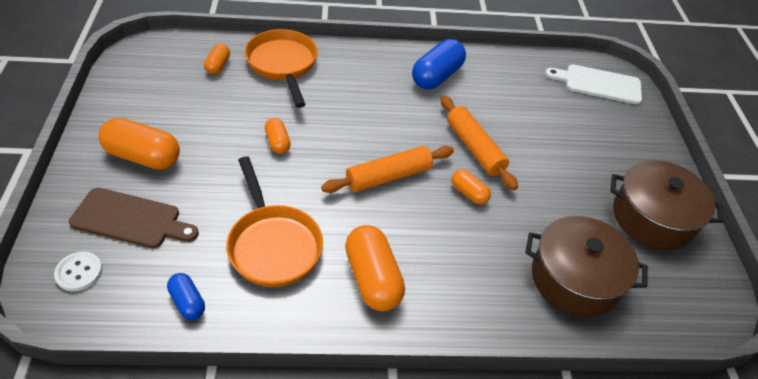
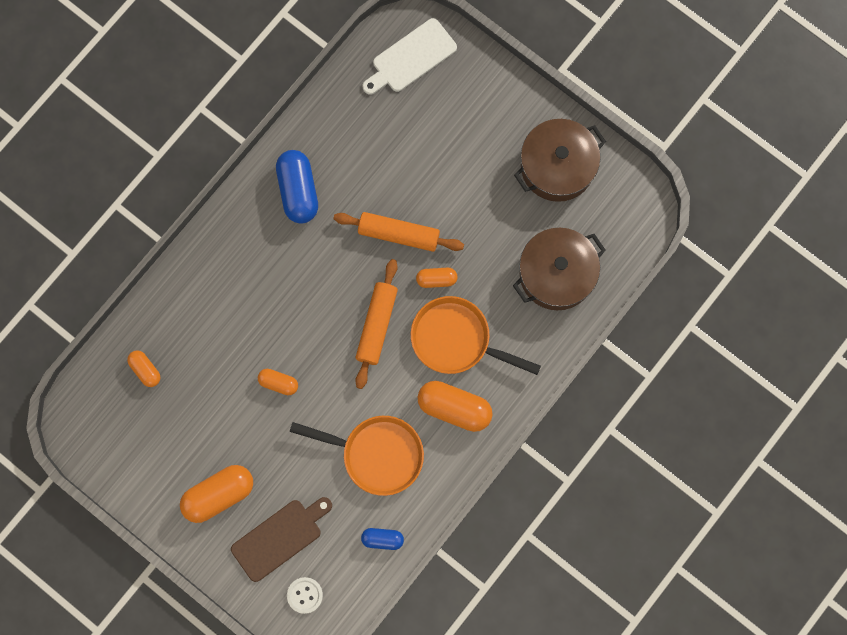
camera: 45 degrees left, 30 degrees up
(283, 64) = (185, 313): orange pan -> orange pan (456, 339)

